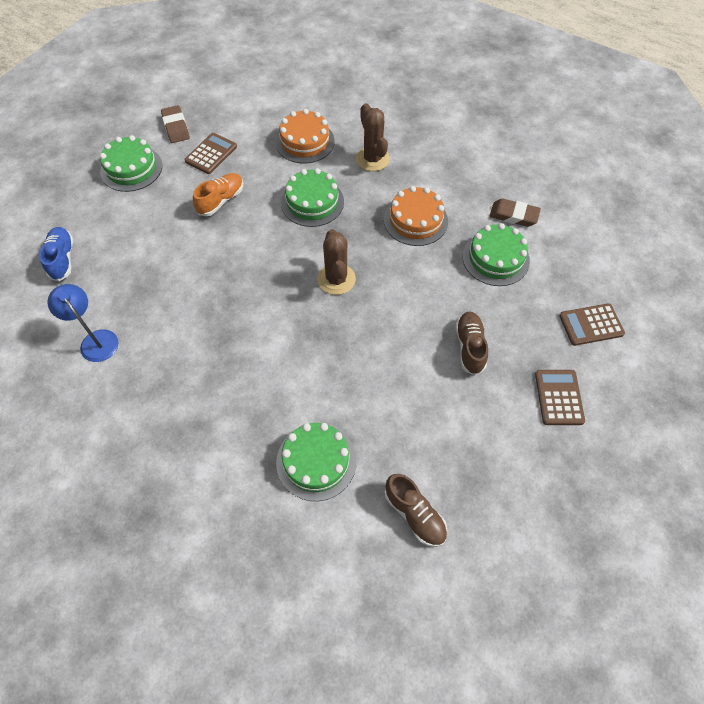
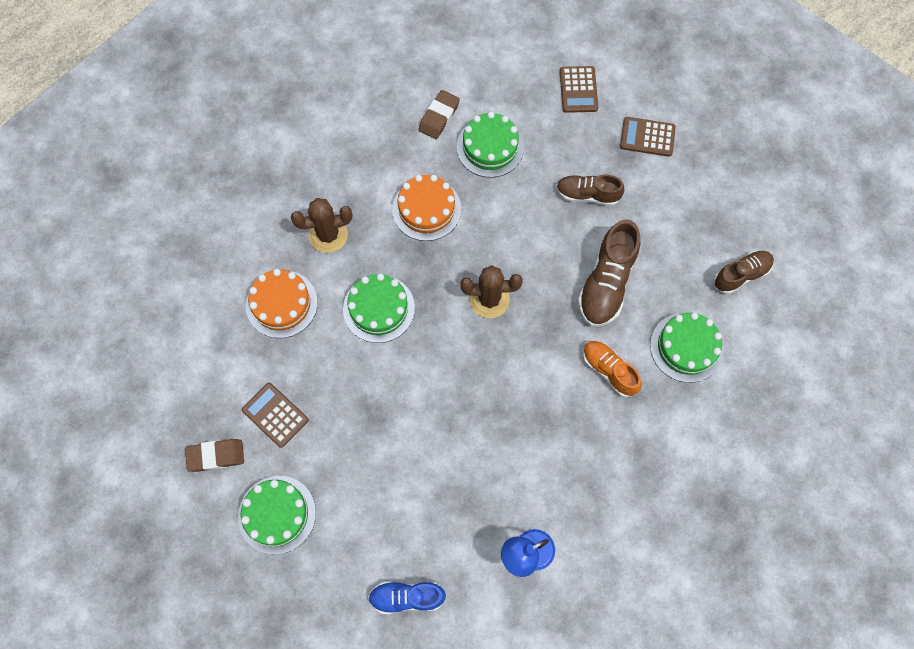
camera: 80 degrees left, 10 degrees up
(221, 200) = (354, 408): orange shoe -> orange shoe (608, 371)
(374, 375) = (606, 283): none -> brown shoe

